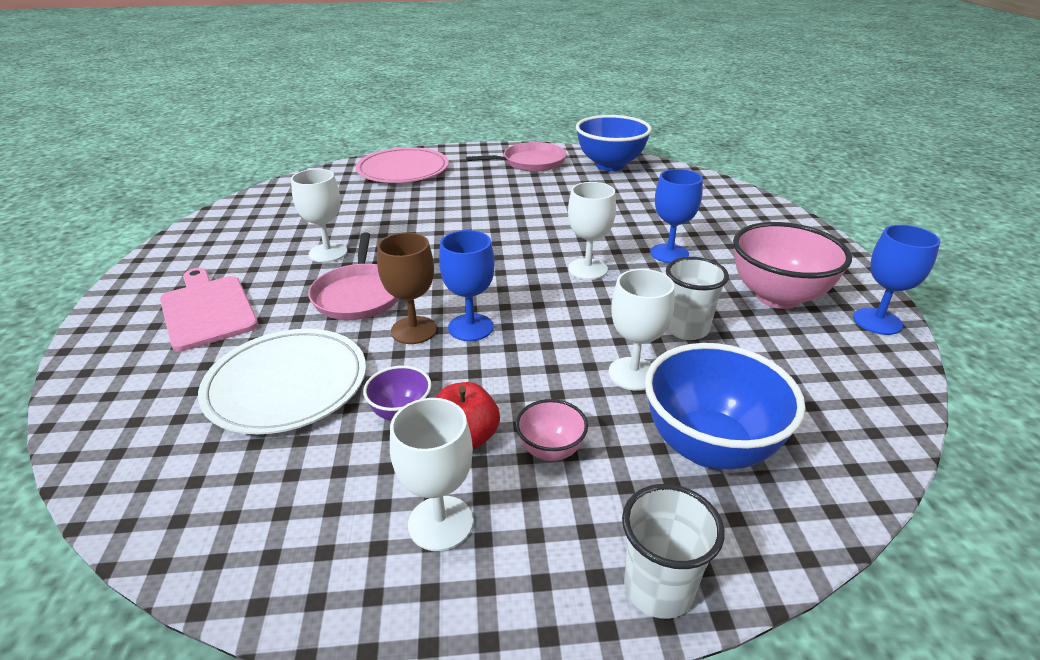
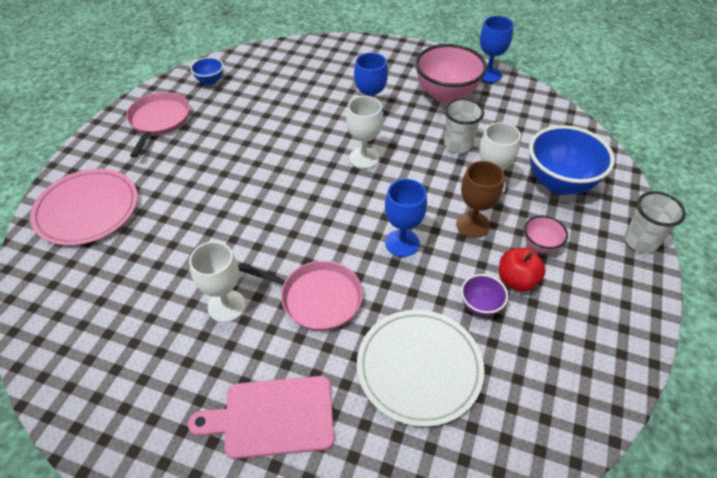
camera: 65 degrees left, 15 degrees up
(414, 330) = (388, 275): brown goblet -> brown goblet (473, 225)
(440, 523) = (580, 311): white goblet -> none
(610, 165) = (210, 81): blue bowl -> blue bowl, size x0.48

